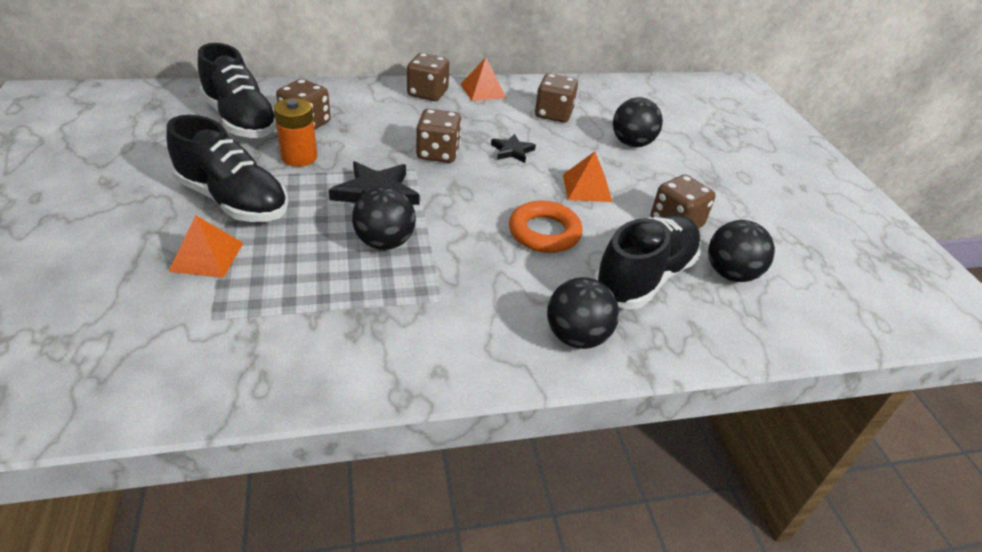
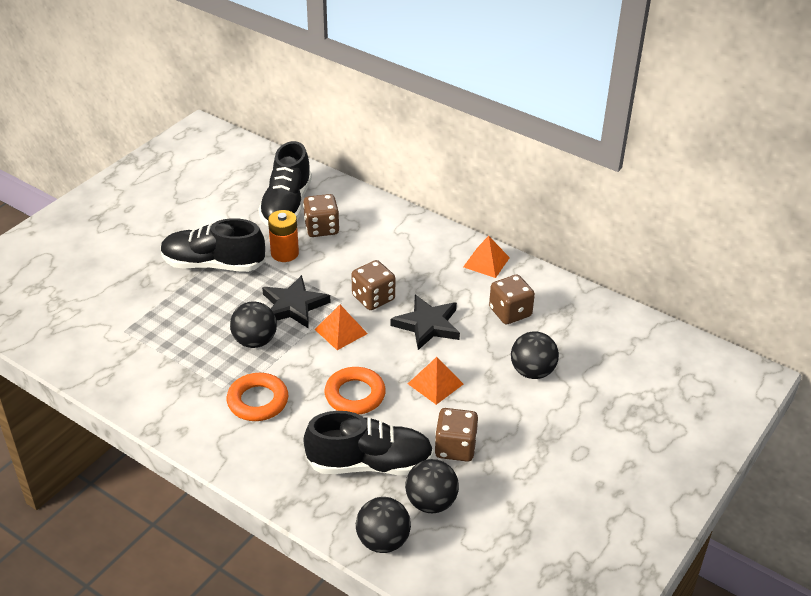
camera: 50 degrees right, 0 degrees up
(206, 257) = (161, 293): orange pyramid -> orange pyramid (340, 331)
(233, 200) = (213, 264): black shoe -> black shoe turned 105 degrees clockwise
(427, 93) = (439, 243): brown dice -> none
(471, 292) = (258, 401): none -> orange ring
(512, 151) = (427, 325): black star -> black star, size x1.74
(576, 337) = (273, 465): black ball -> black ball (383, 541)

